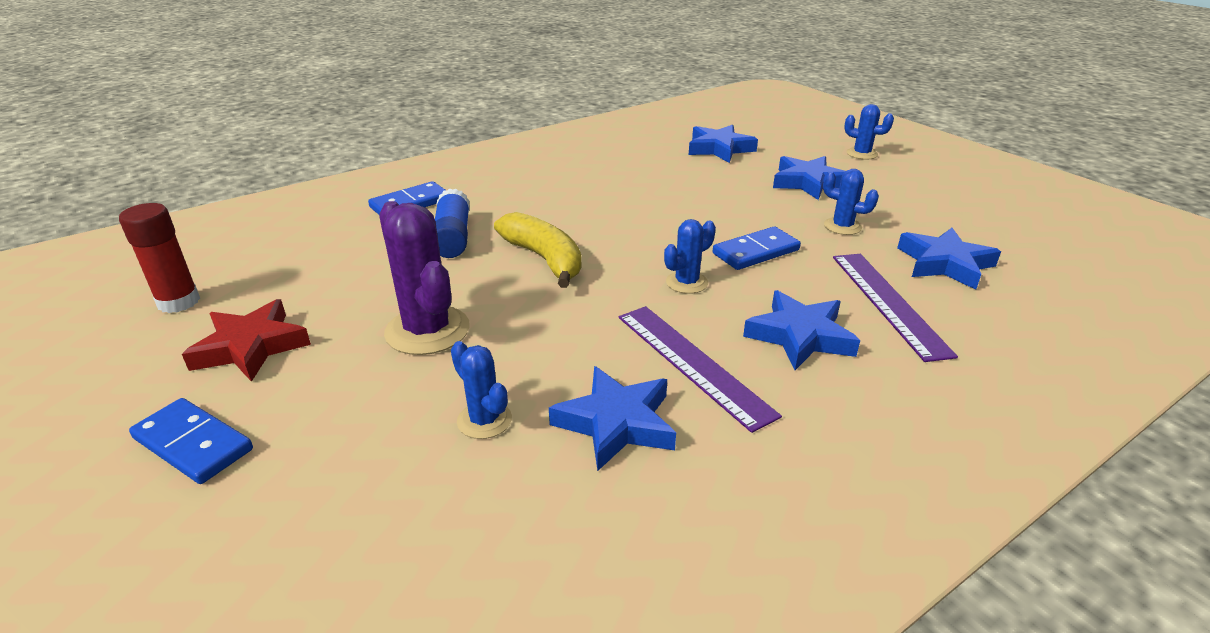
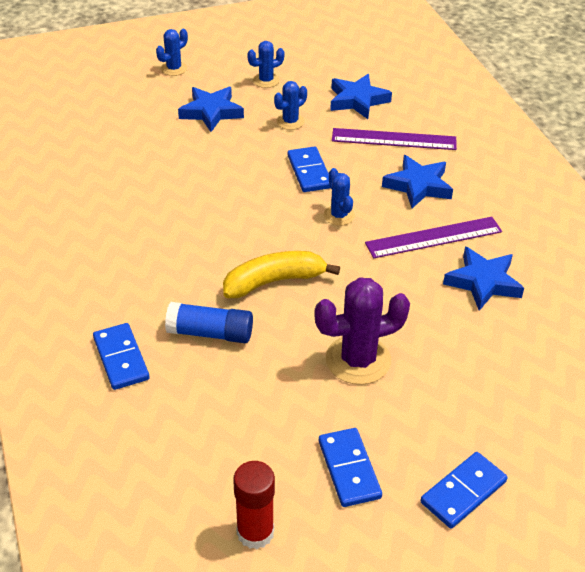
camera: 75 degrees left, 10 degrees up
(251, 347) = (349, 469): red star -> blue domino
(484, 420) = (468, 339): blue cactus -> blue cactus (266, 80)
(719, 149) = (114, 136): blue star -> none

